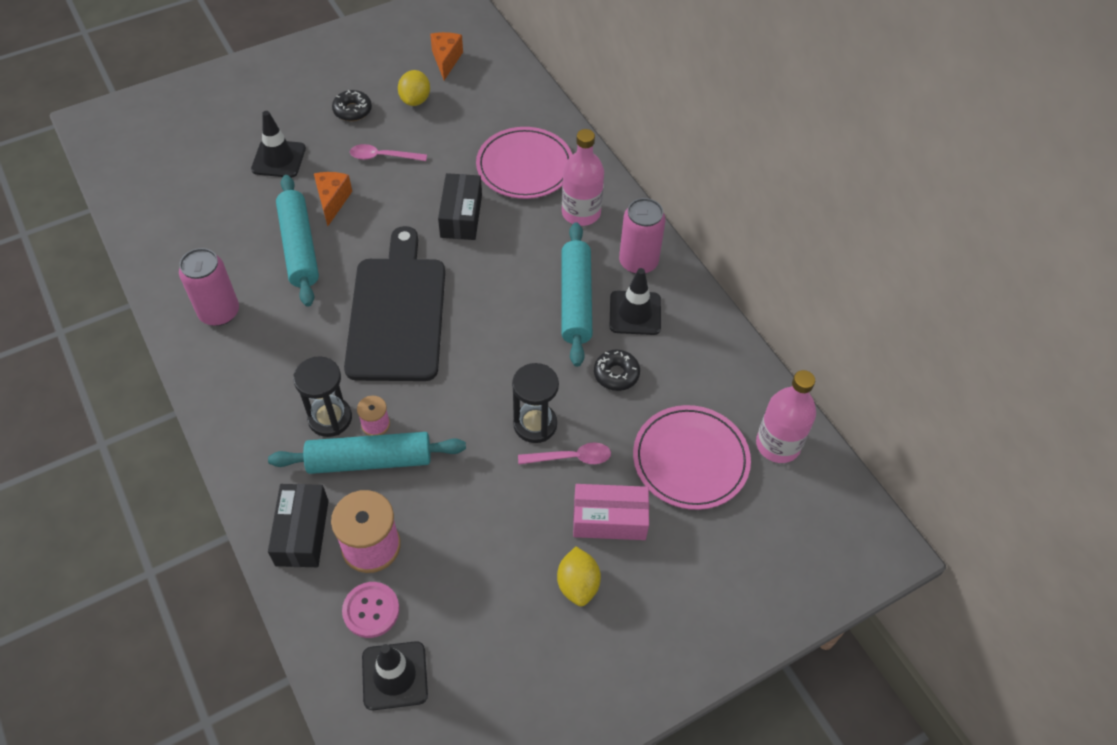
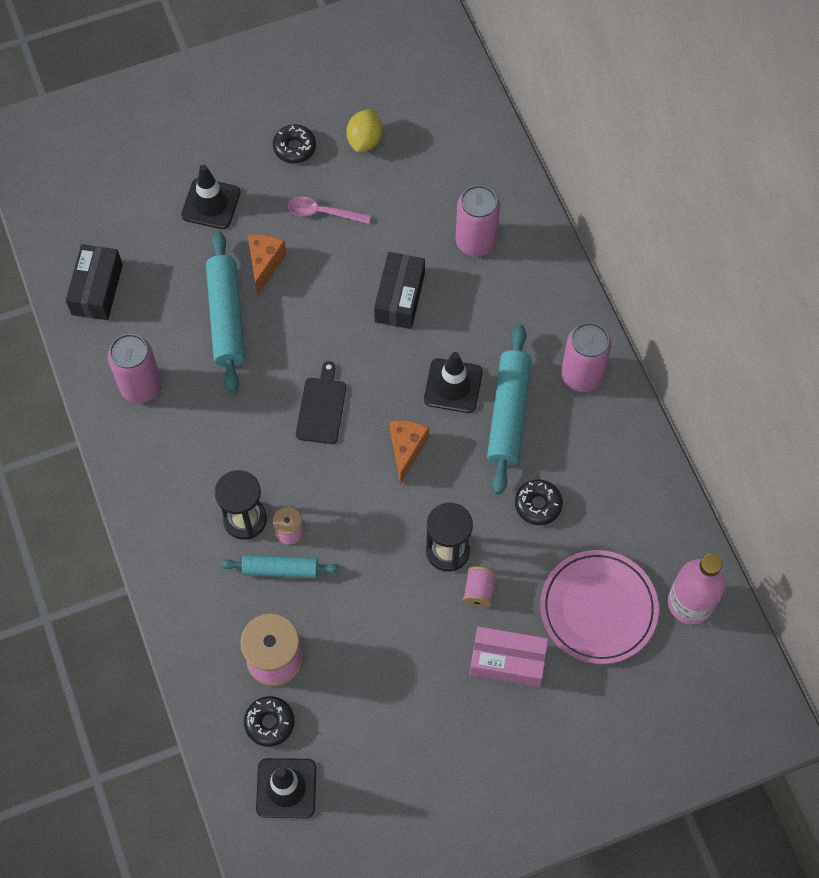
camera: 10 degrees right, 10 degrees up
(302, 532) = (210, 637): black box -> black box (97, 289)
(370, 460) = (280, 569): turquoise rolling pin -> turquoise rolling pin, size x0.62
(371, 610) = (269, 723): pink button -> black donut
(397, 313) = (321, 407): black cutting board -> black cutting board, size x0.45
(446, 60) = (404, 89): orange cheese -> orange cheese (406, 450)
(524, 166) = (475, 241): pink plate -> pink can
(571, 457) = (479, 591): pink spoon -> pink spool
(578, 584) = (467, 723): yellow lemon -> none
(581, 213) = (529, 307): pink bottle -> none
(635, 313) = (568, 436): black traffic cone -> black traffic cone (453, 386)

